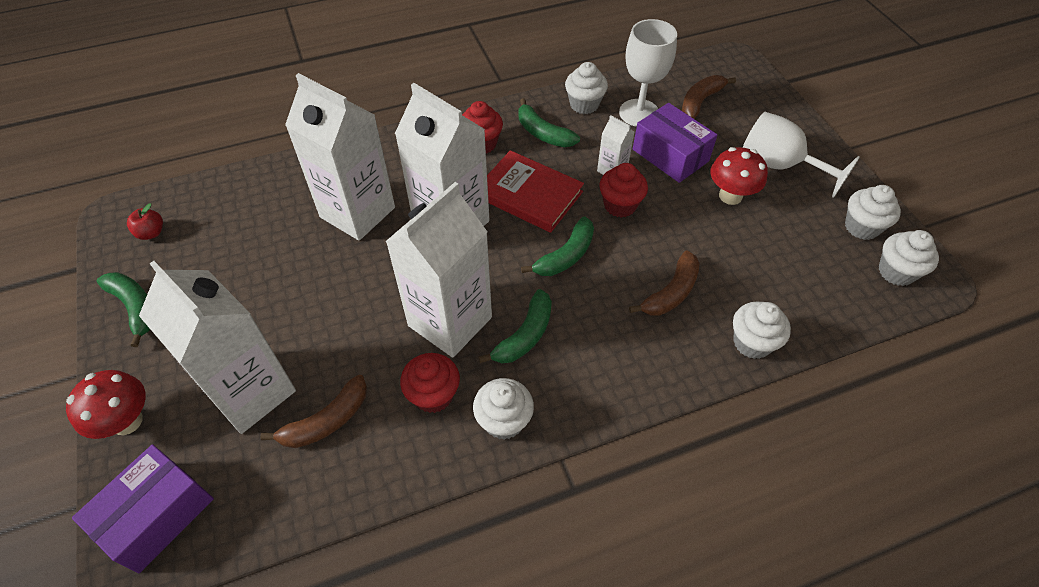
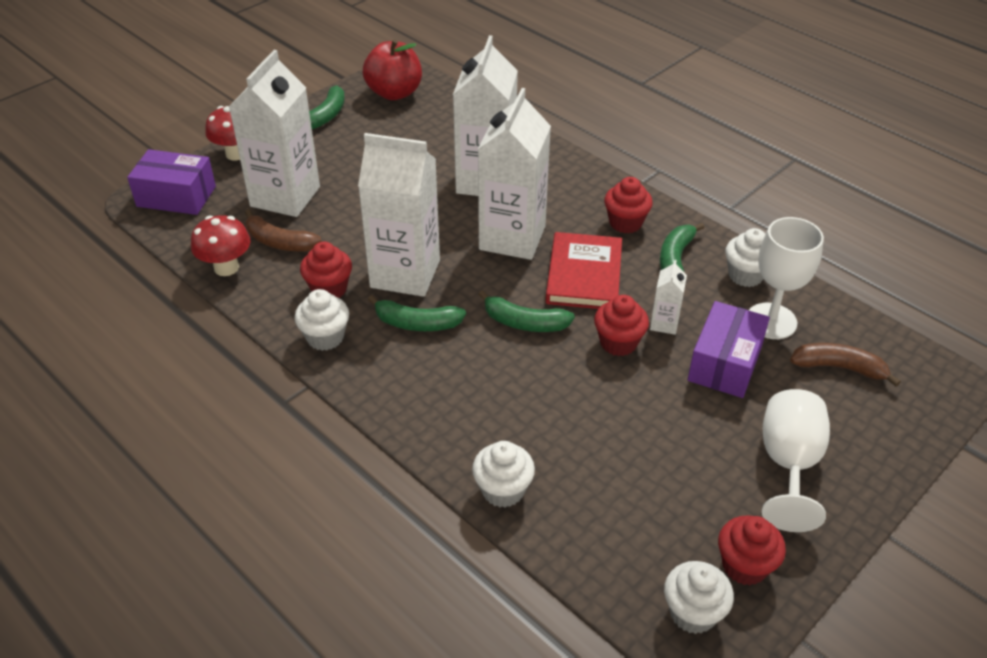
camera: 65 degrees right, 10 degrees down
(151, 233) = (394, 93): red apple -> red apple, size x2.18
(671, 292) = (528, 411): brown banana -> none
(730, 196) = (701, 429): red mushroom -> red mushroom (226, 267)
(861, 227) = (744, 566): white cupcake -> red cupcake

